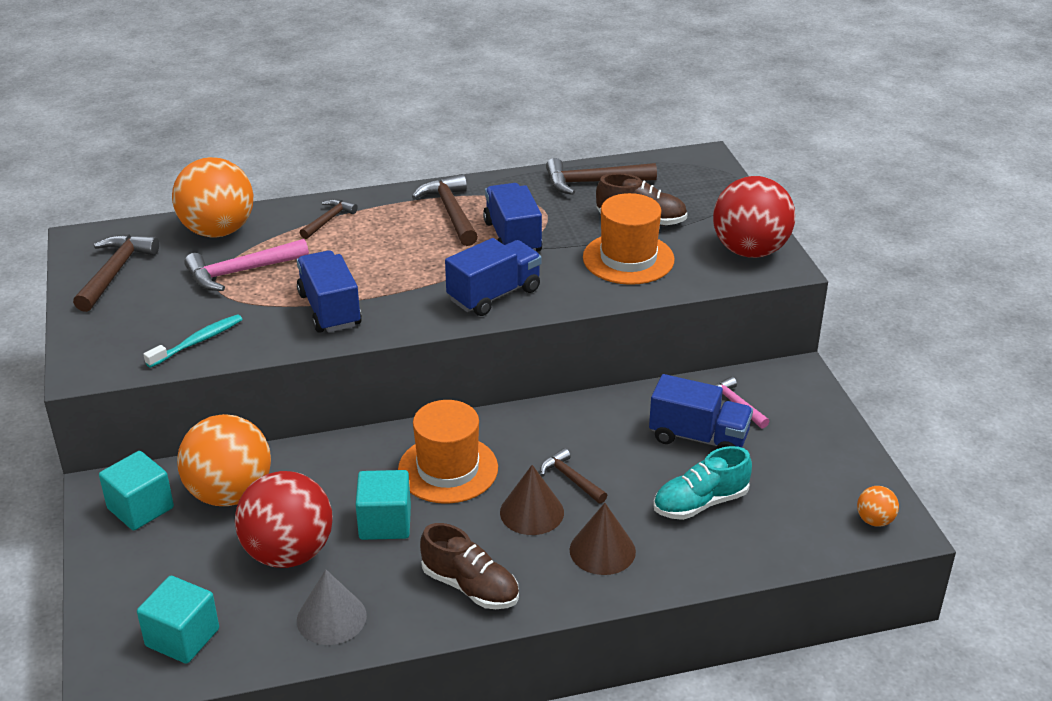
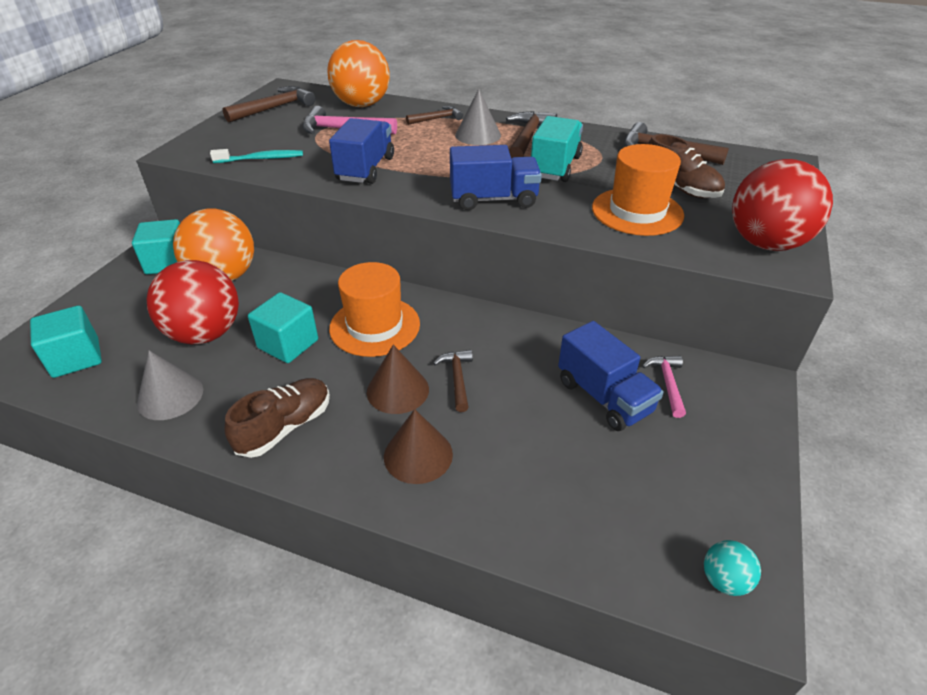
camera: 35 degrees right, 5 degrees up
(396, 226) = (478, 135): none -> grey cone
(470, 587) = (285, 427): brown shoe -> brown shoe turned 120 degrees counterclockwise
(512, 237) = (555, 167): blue truck -> turquoise truck
(700, 503) = (548, 458): turquoise shoe -> none
(874, 520) = (724, 580): orange ball -> turquoise ball

